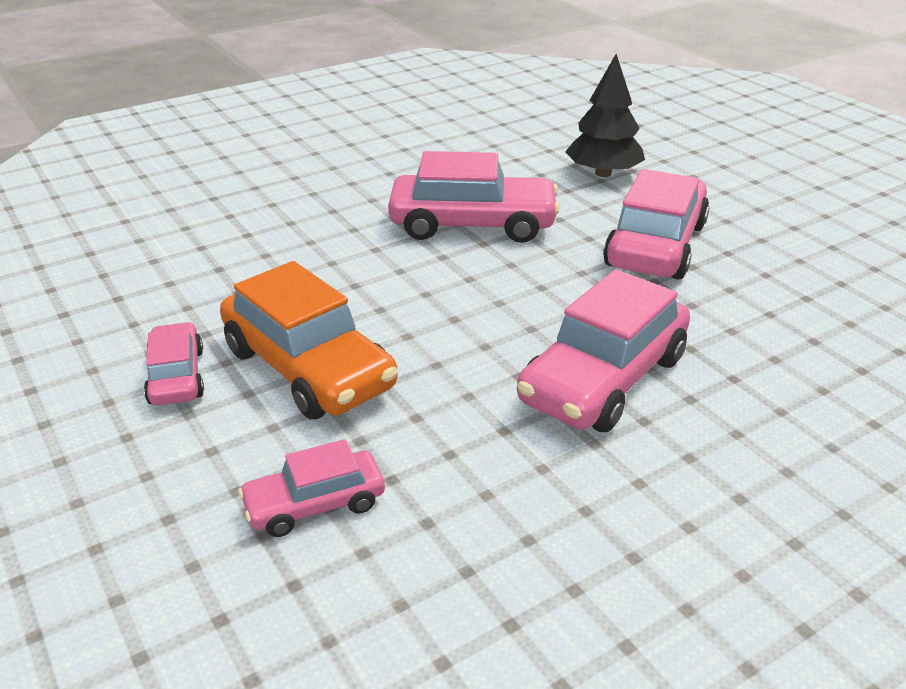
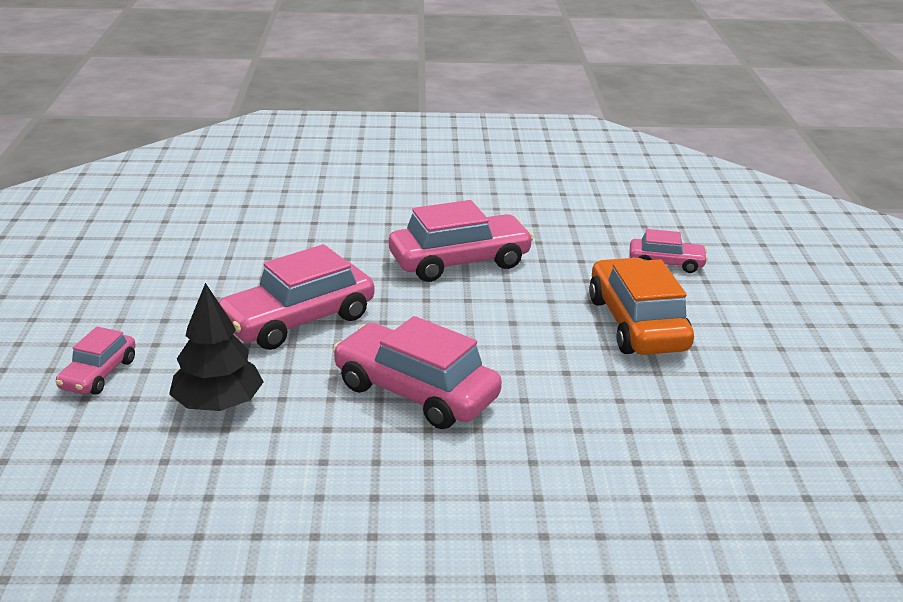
camera: 150 degrees left, 5 degrees down
(176, 376) = (731, 348): pink car -> pink car (98, 374)

